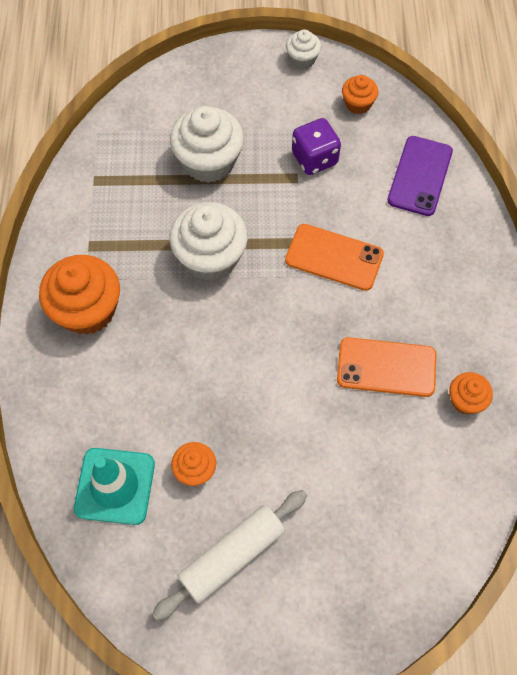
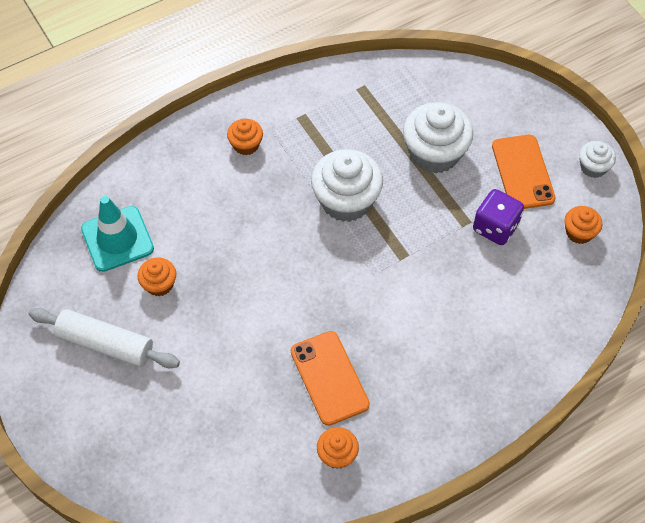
camera: 60 degrees right, 5 degrees down
(87, 310) = (246, 145): orange cupcake -> orange cupcake, size x0.52
(334, 257) = (407, 289): orange phone -> orange phone (523, 172)
(420, 176) = (539, 317): purple phone -> none

